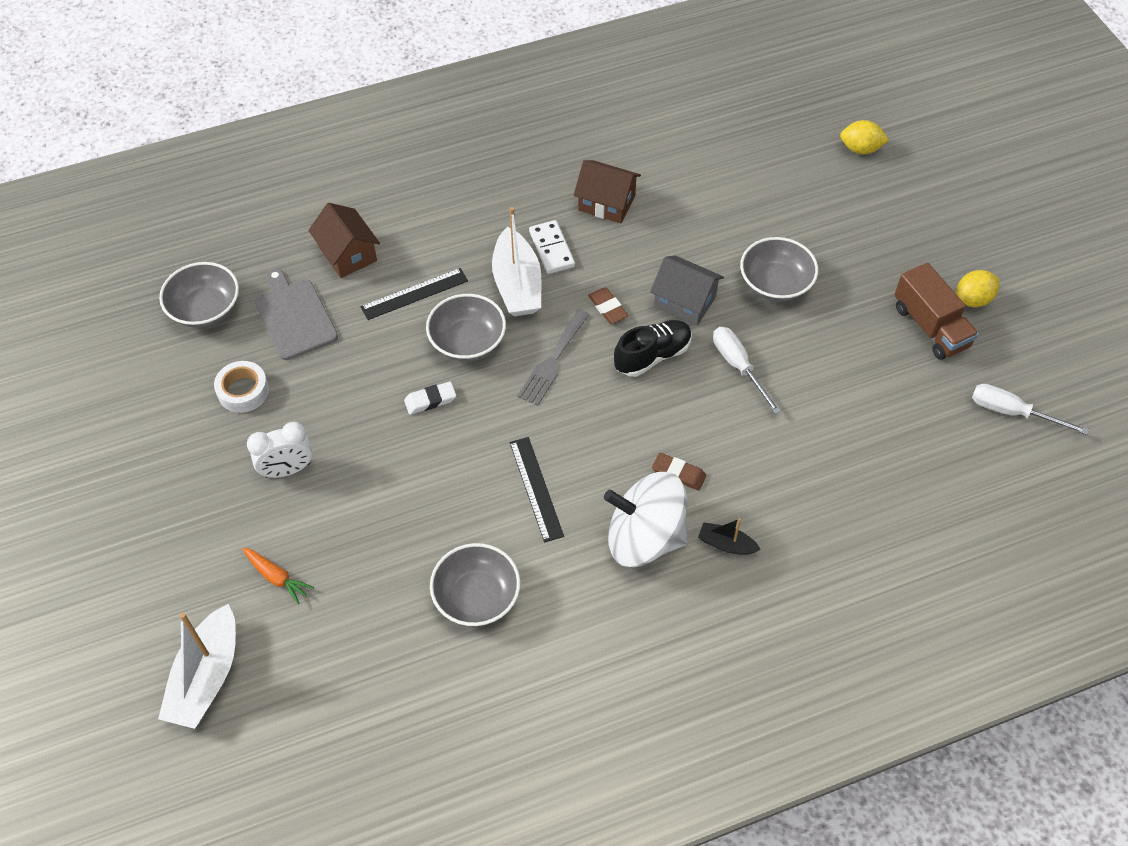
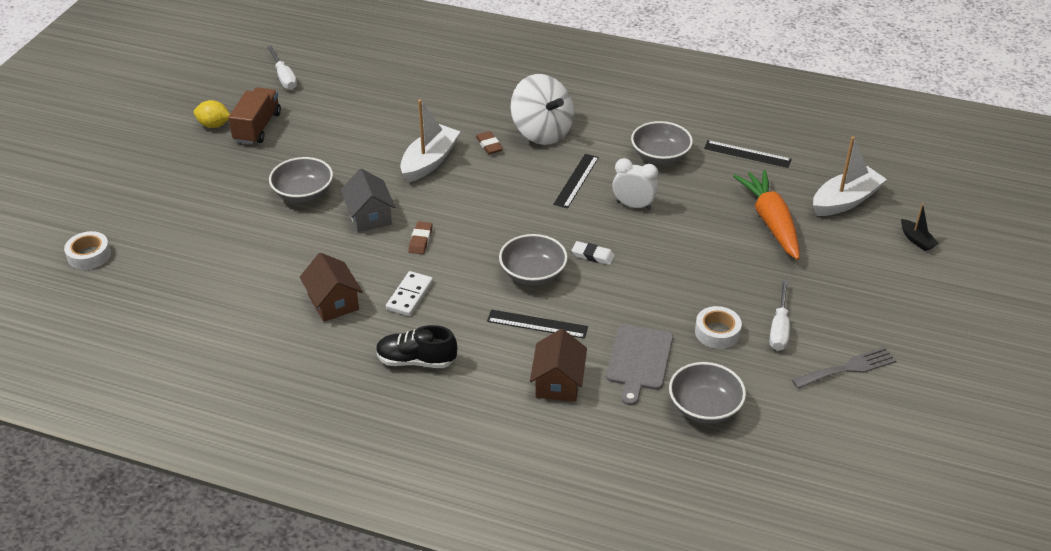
camera: 140 degrees left, 15 degrees down
(277, 577) = (770, 221): orange carrot -> orange carrot, size x2.11
(287, 470) = (722, 270): white clock -> white clock (633, 205)
(376, 679) = (747, 154): none -> black ruler
(517, 285) = (460, 287): white boat -> white boat (429, 161)
(553, 361) = (491, 232): grey fork -> grey fork (848, 368)
(652, 356) = (428, 201): black shoe -> black shoe (416, 361)
(726, 544) = (503, 109): black boat -> black boat (916, 240)
(738, 366) = (388, 169): white screwdriver -> white screwdriver (779, 328)
(851, 114) = (89, 255): none -> white tape
(860, 149) = (124, 231): yellow lemon -> none

